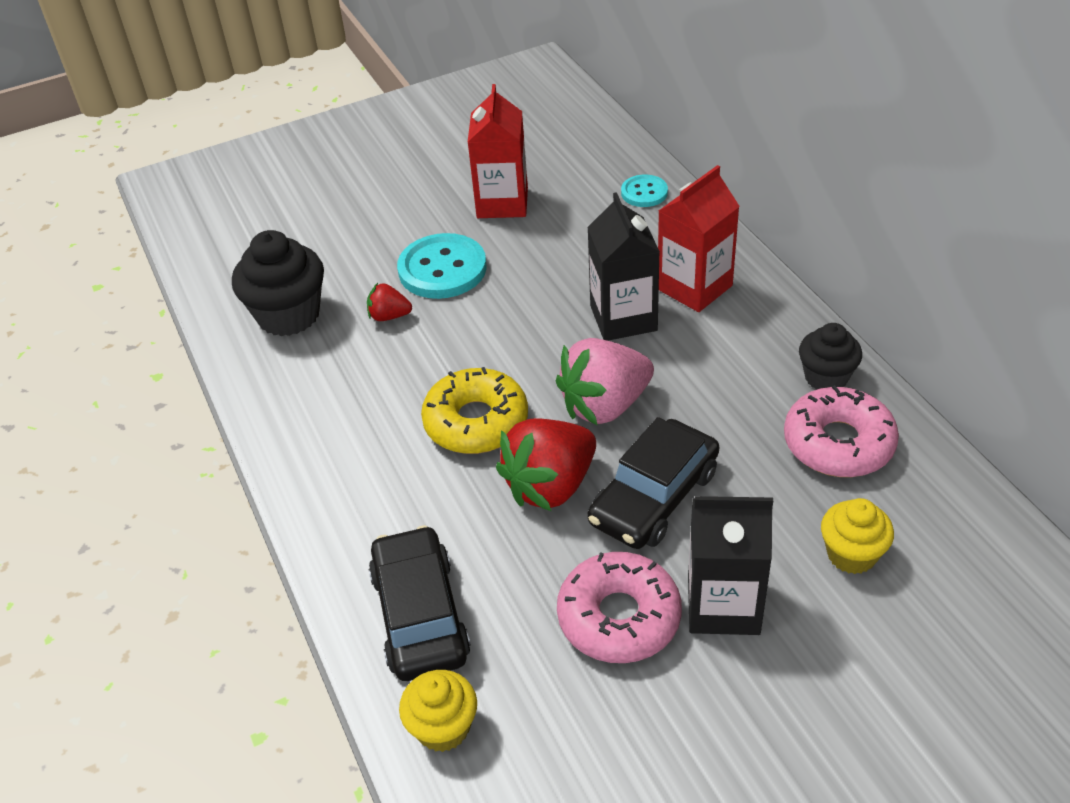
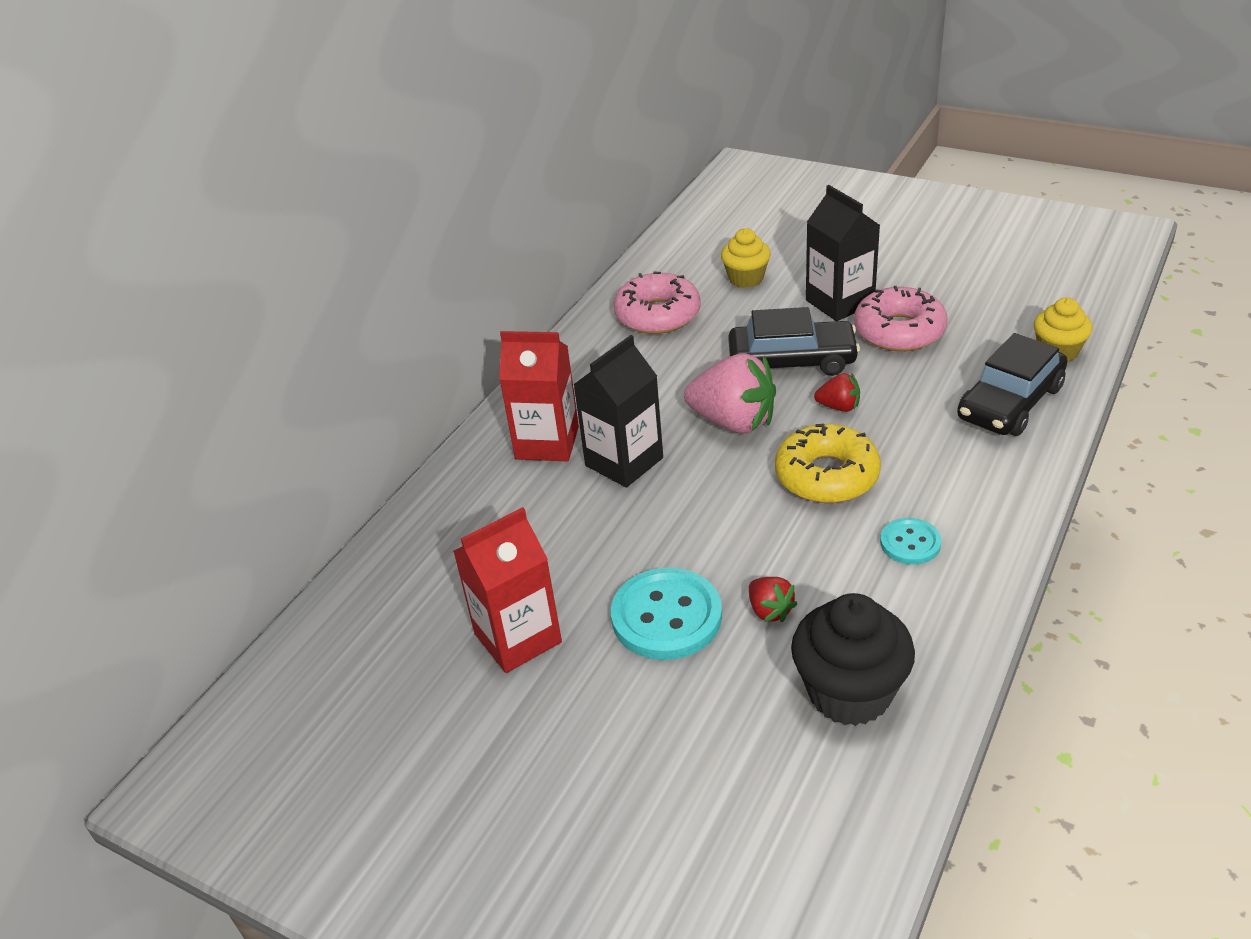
camera: 125 degrees left, 5 degrees down
(550, 485) = (839, 407): red strawberry -> red strawberry, size x0.49
(644, 192) = (422, 540): turquoise button -> turquoise button (910, 543)
(826, 377) = (596, 342): black cupcake -> none

